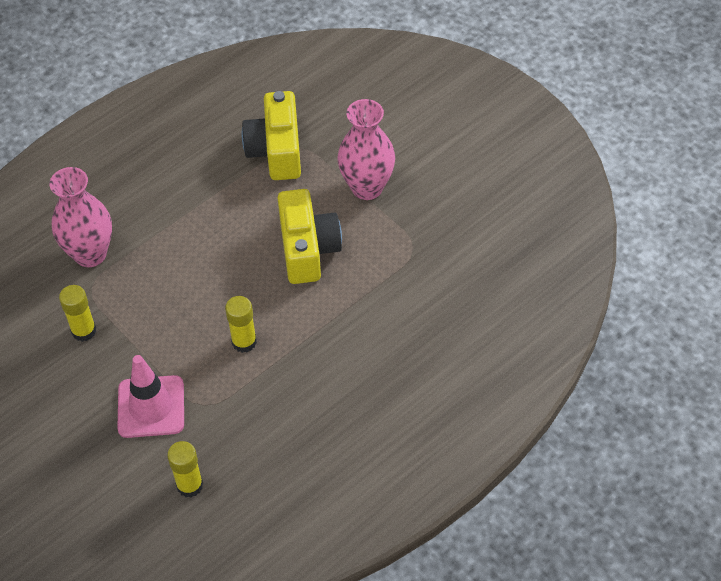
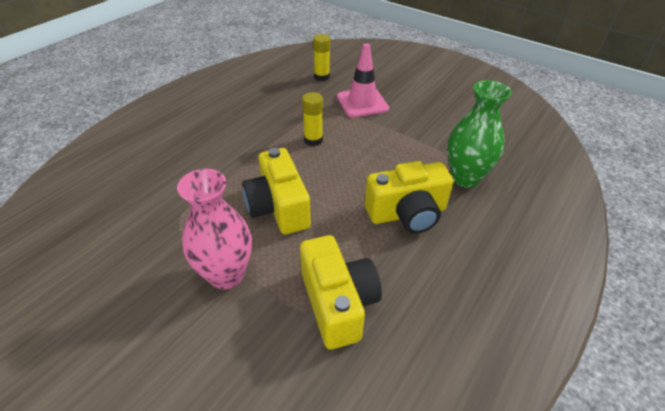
camera: 165 degrees right, 10 degrees down
(84, 331) = (433, 132): yellow glue stick -> none
(90, 254) = (465, 178): pink vase -> green vase
(178, 221) = (407, 213): none -> yellow camera

